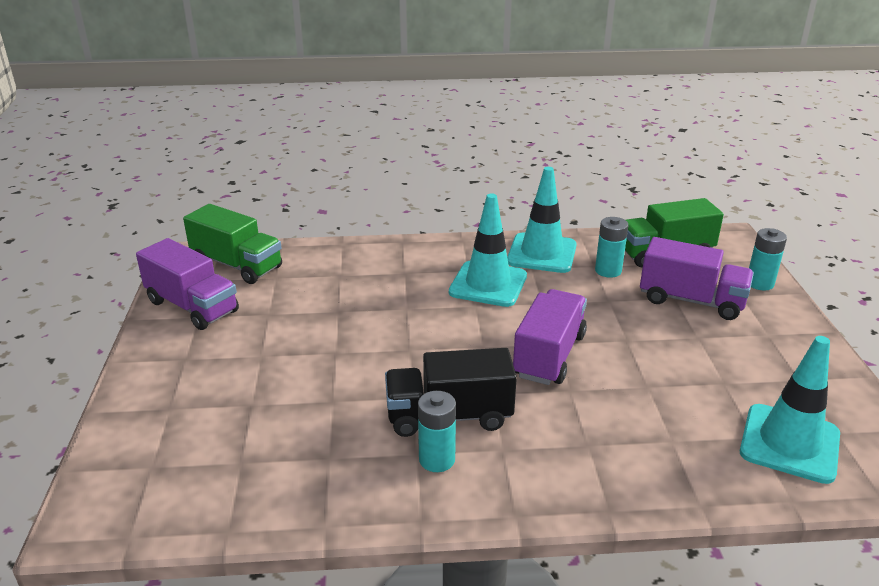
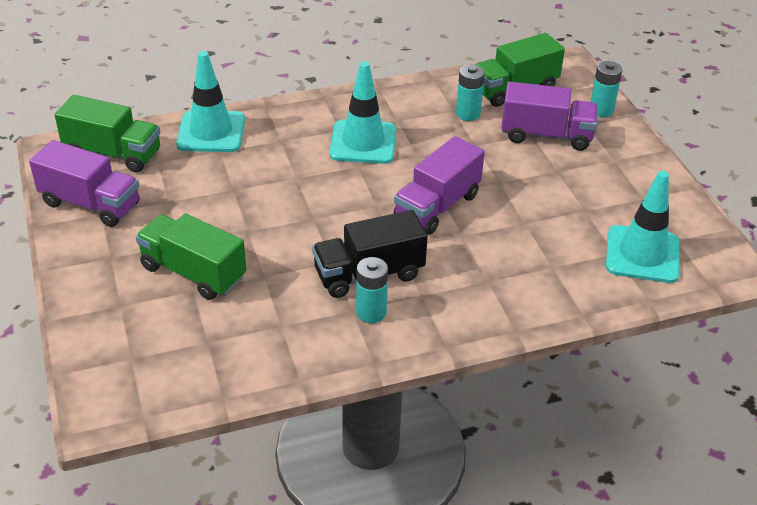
camera: 15 degrees left, 10 degrees up
(260, 386) = (193, 273): none -> green truck
(542, 253) = (403, 103): turquoise traffic cone -> turquoise traffic cone (211, 132)
(549, 355) = (437, 206): purple truck -> purple truck turned 150 degrees counterclockwise

